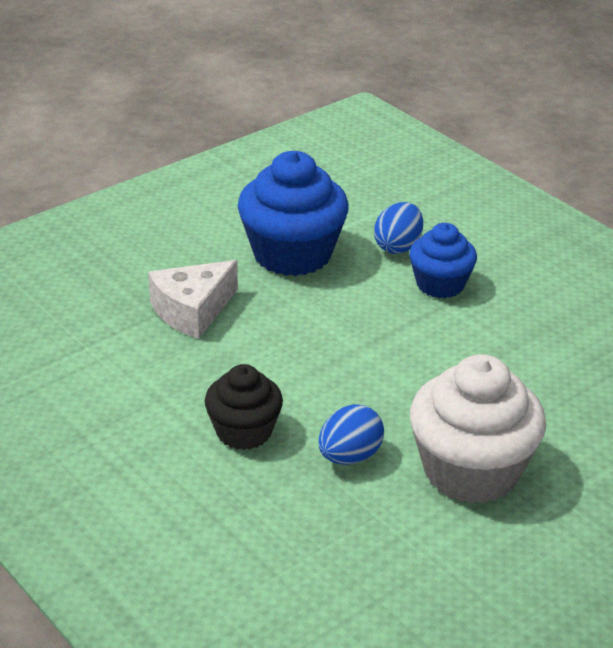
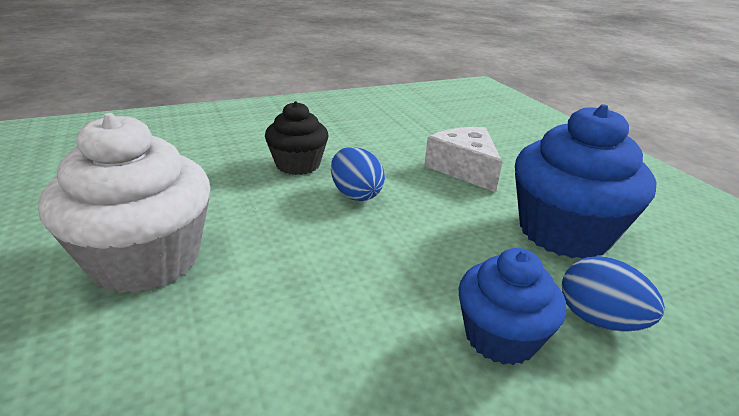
camera: 105 degrees right, 5 degrees down
(349, 456) = (230, 200): blue egg -> blue egg (355, 194)

